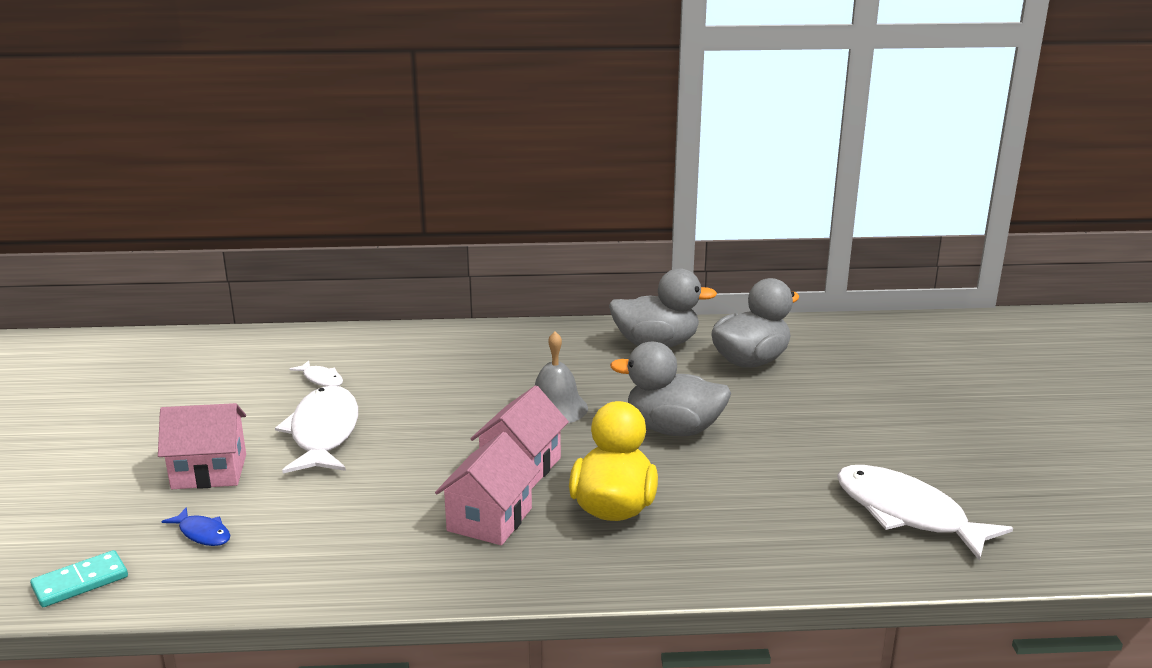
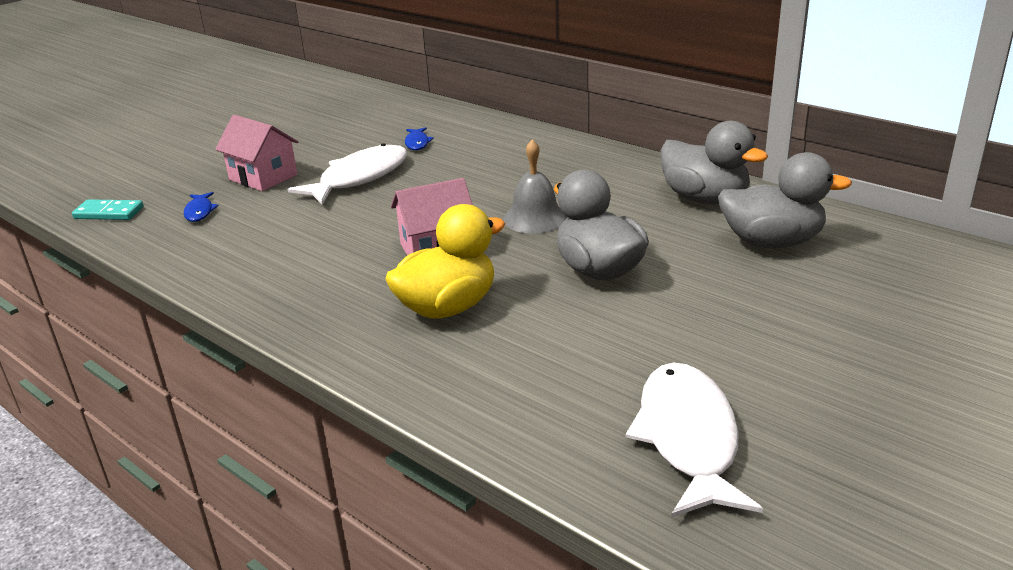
camera: 45 degrees right, 5 degrees up
(321, 379) = (417, 143): white fish -> blue fish
(489, 519) = (354, 276): pink house -> none

